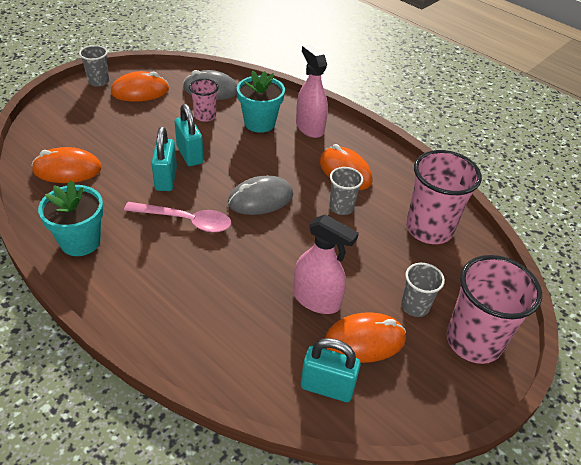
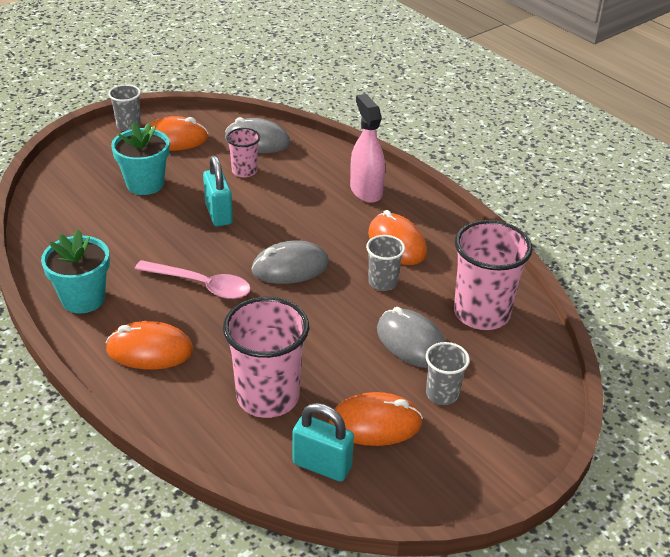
camera: 10 degrees right, 5 degrees down
(67, 169) = (80, 222): orange mouse -> orange mouse (150, 350)
(166, 179) = (187, 239): turquoise padlock -> none
(259, 123) = (307, 182): turquoise flower pot -> turquoise flower pot (145, 184)
(316, 300) = (331, 378): pink spray bottle -> none
(378, 260) = (411, 342): none -> grey mouse
(473, 341) = (500, 435): pink cup -> pink cup (268, 397)

